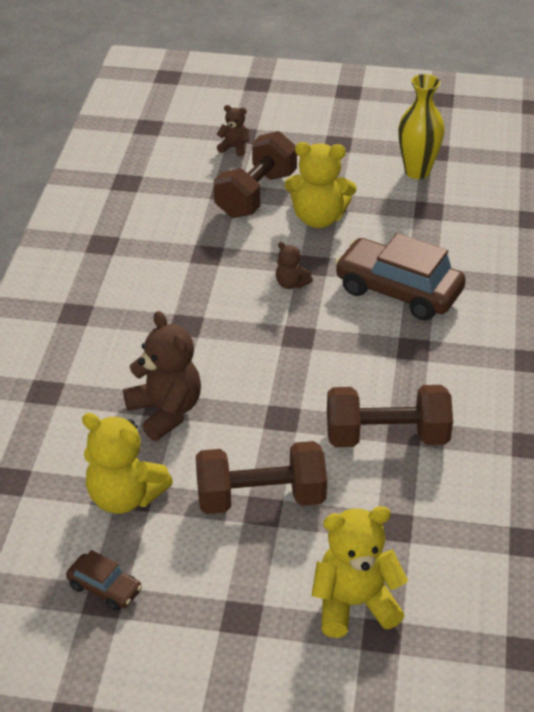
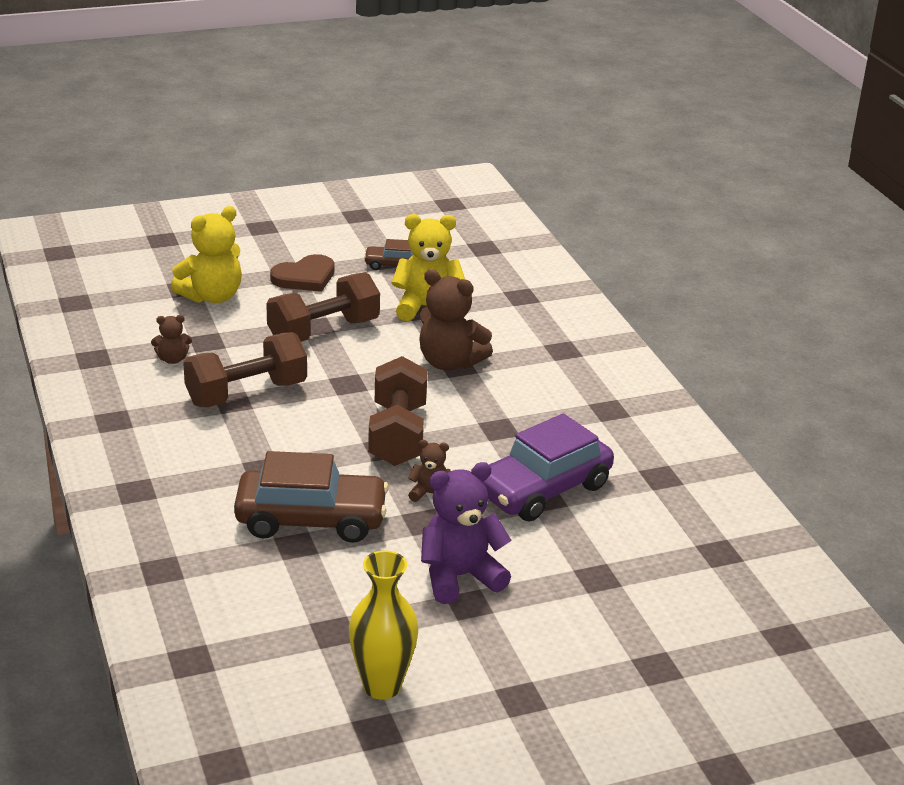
camera: 150 degrees right, 10 degrees down
(201, 261) = (542, 489): none -> purple car
(224, 602) = (305, 277): none -> brown heart
(234, 148) = (646, 642): brown teddy bear -> brown teddy bear (172, 359)
(256, 194) = (558, 584): brown dumbbell -> brown dumbbell (397, 435)
(318, 218) = (459, 577): yellow teddy bear -> purple teddy bear

